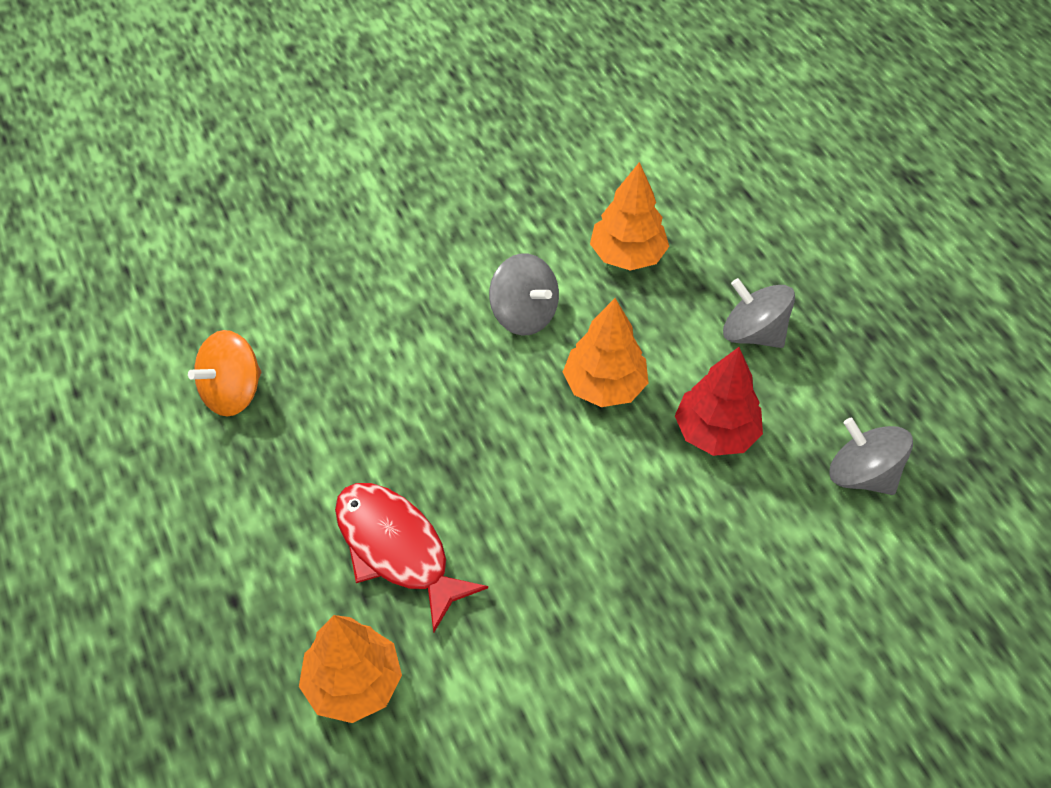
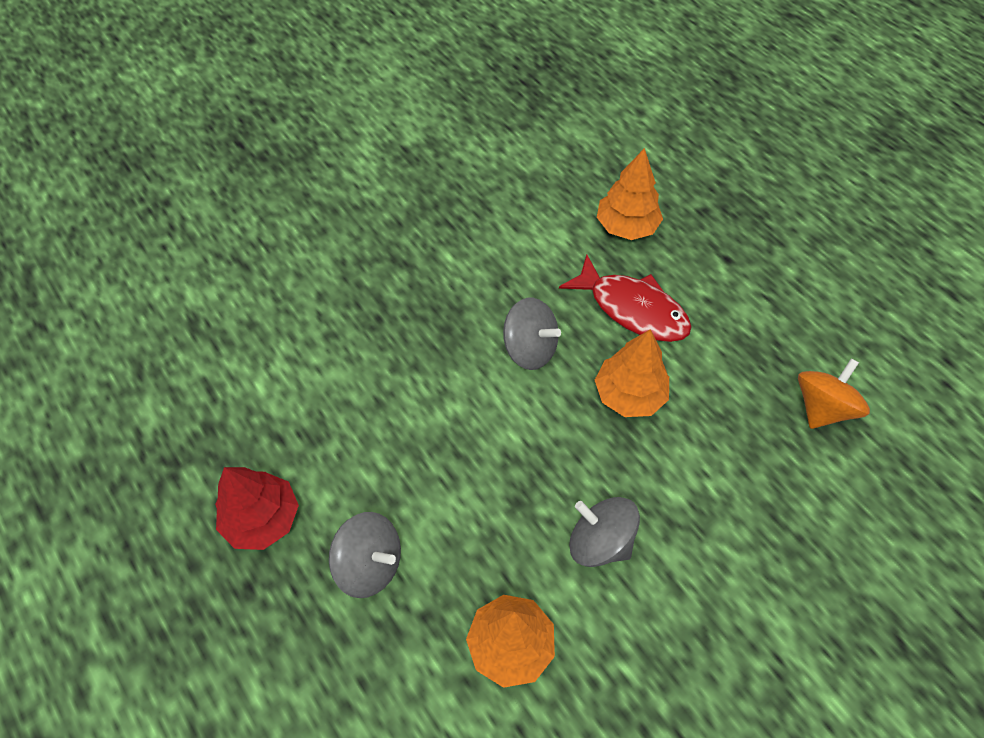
camera: 170 degrees right, 5 degrees up
(604, 386) = (506, 475): orange tree -> orange tree (629, 395)
(715, 433) = (402, 447): red tree -> red tree (262, 519)
(861, 475) = (276, 431): grey spinning top -> grey spinning top (530, 348)

